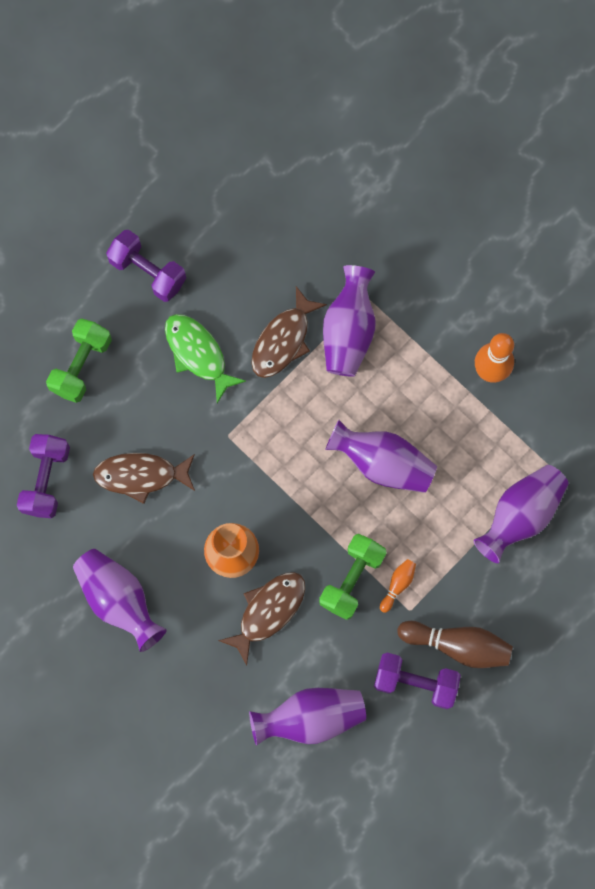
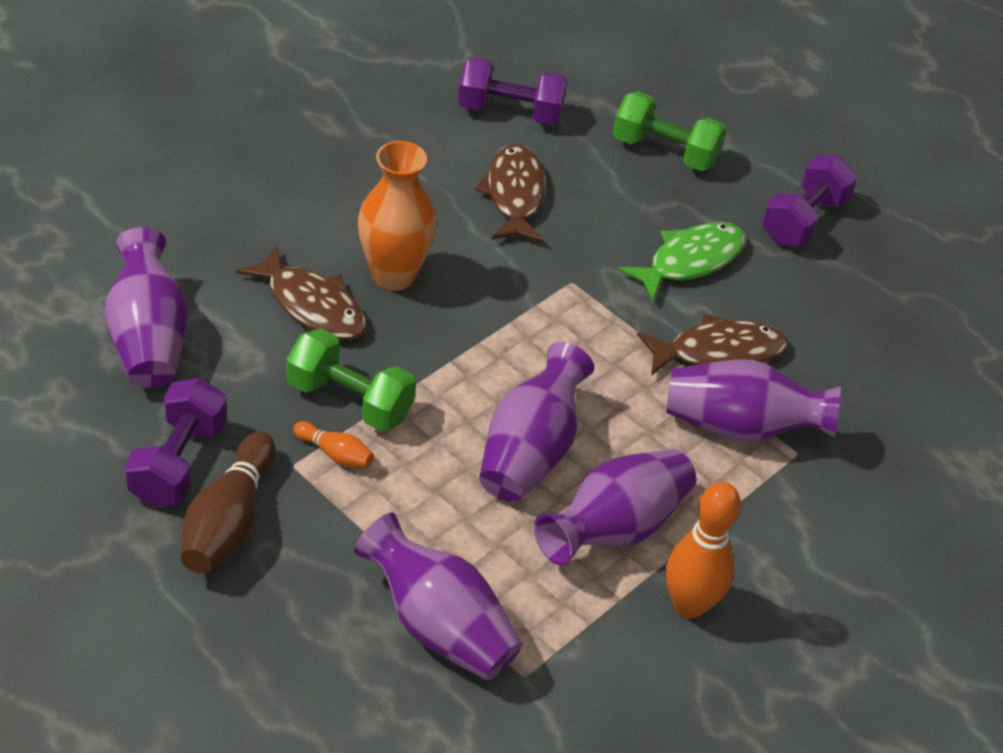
camera: 85 degrees right, 30 degrees down
(119, 600) = (345, 164): purple vase -> purple vase (615, 528)
(283, 340) = (718, 352): brown fish -> brown fish turned 135 degrees clockwise

